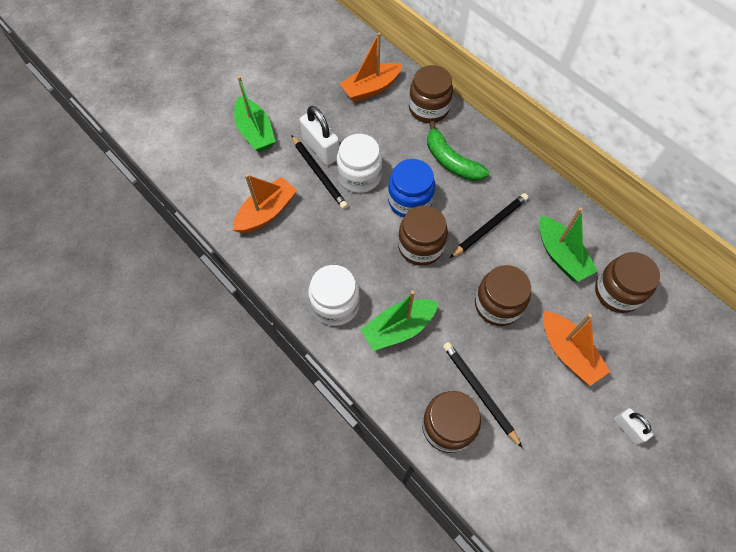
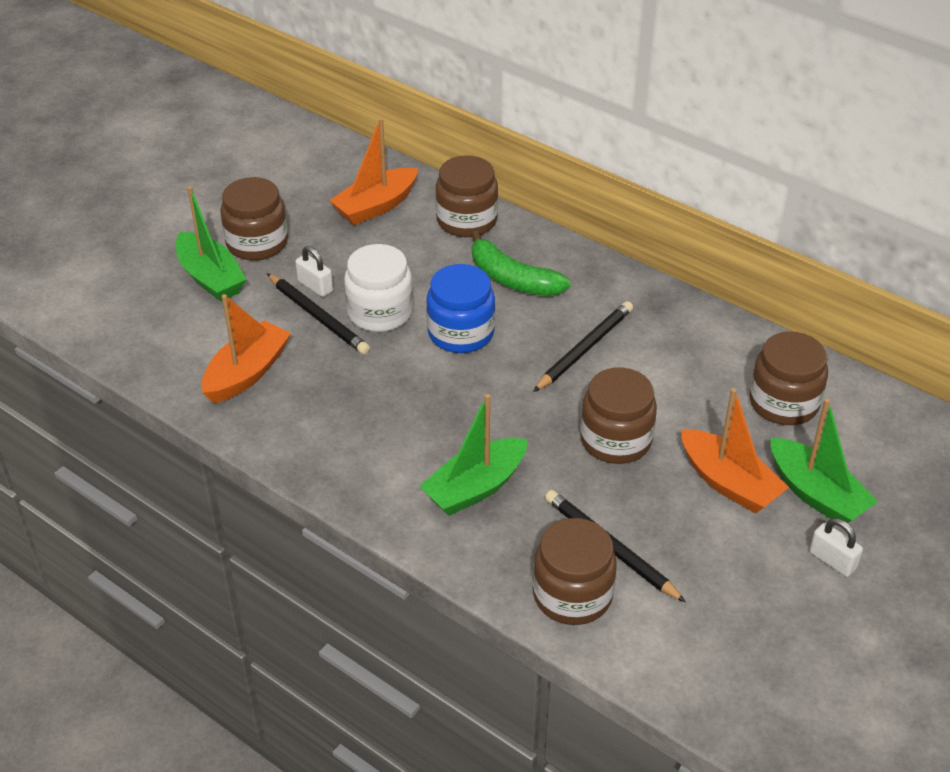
camera: 10 degrees left, 20 degrees down
(321, 148) = (315, 286): white padlock -> white padlock, size x0.58
(335, 304) = (374, 471): white jar -> none
(420, 246) = (488, 385): brown jar -> brown jar (257, 243)
(561, 255) = (694, 371): green boat -> green boat (816, 494)

